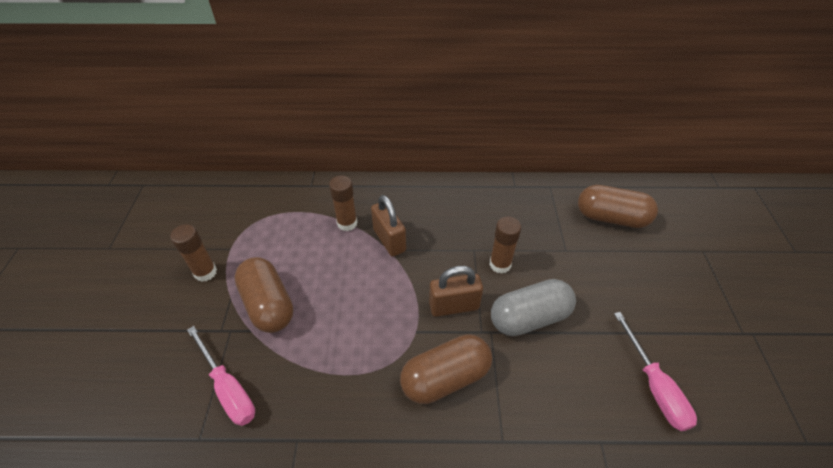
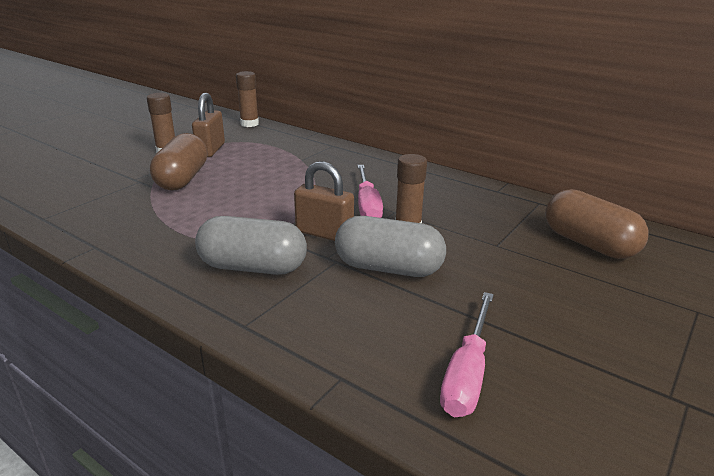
camera: 35 degrees right, 20 degrees down
(228, 388) = (95, 204): pink screwdriver -> pink screwdriver (367, 205)
(347, 223) = (303, 162): brown glue stick -> brown glue stick (249, 124)
(389, 240) = (324, 181): brown padlock -> brown padlock (211, 150)
(445, 377) = (253, 267): brown capsule -> grey capsule

